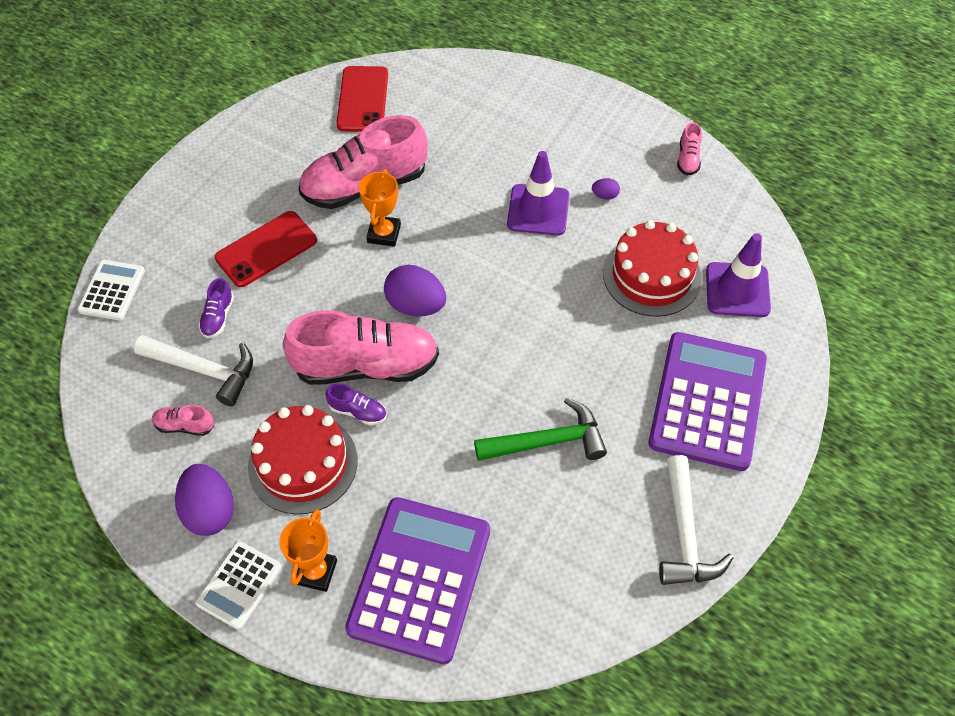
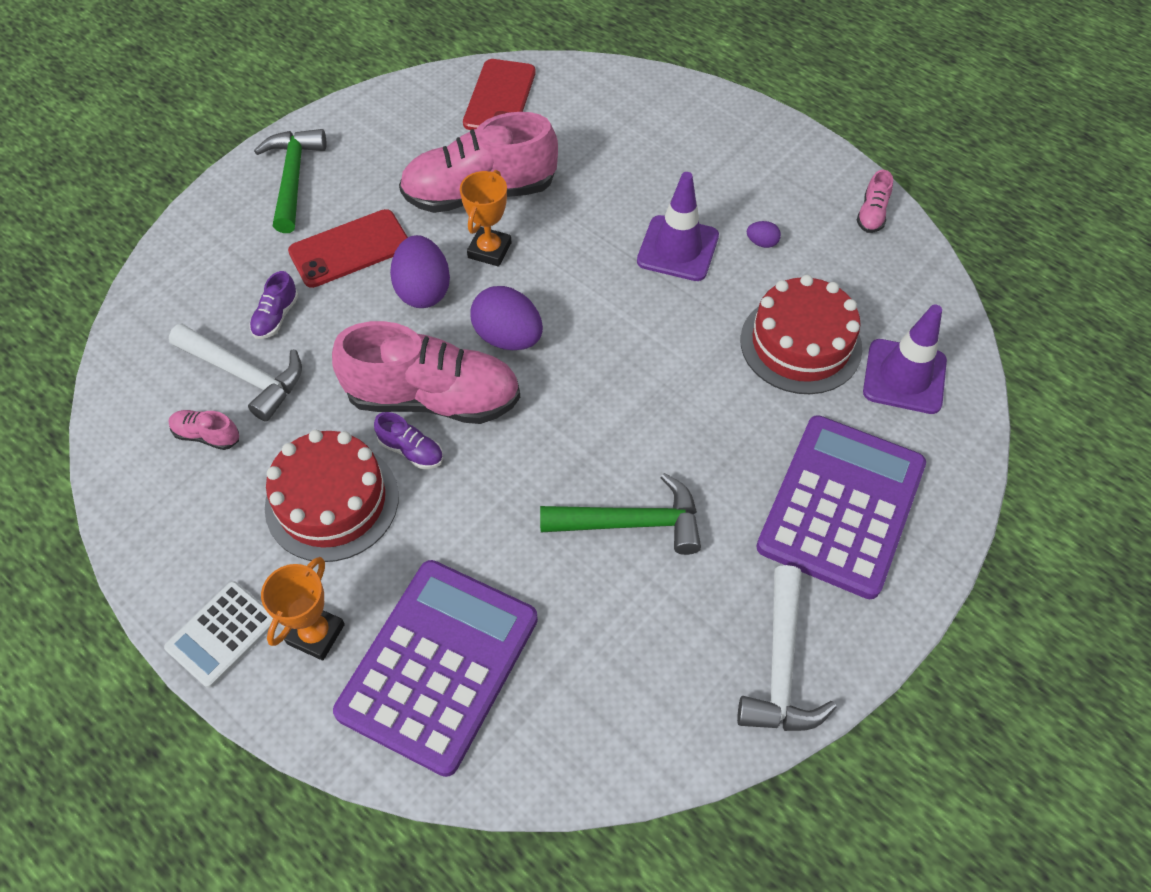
camera: 10 degrees right, 0 degrees up
(112, 290) = (165, 270): white calculator -> none
(202, 194) = (293, 178): none -> green hammer
(209, 511) = (210, 539): purple egg -> purple egg (423, 290)

